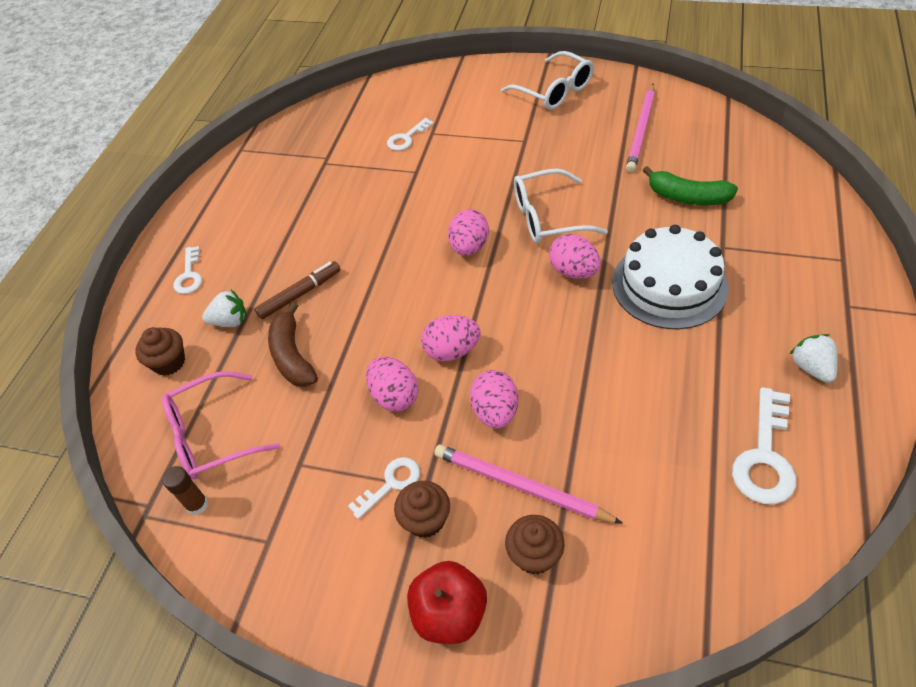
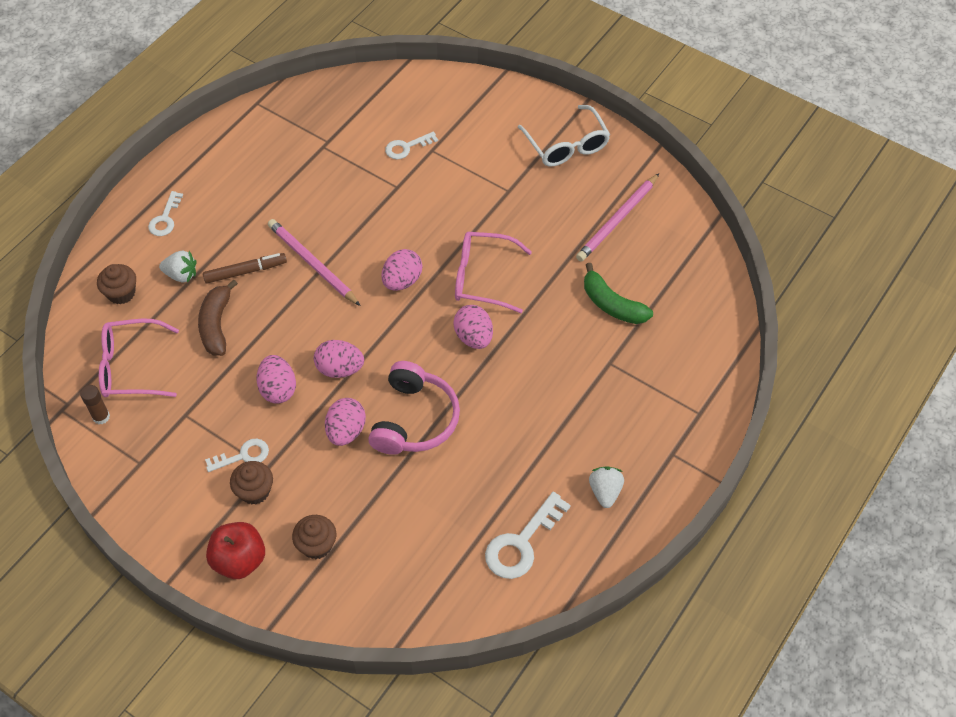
camera: 15 degrees right, 5 degrees up
(520, 486) = (333, 494): pink pencil -> pink pencil (312, 264)
(547, 217) = (482, 277): white glasses -> pink glasses
(563, 371) = (414, 419): none -> pink headphones
(669, 285) = (543, 379): white cake -> none

